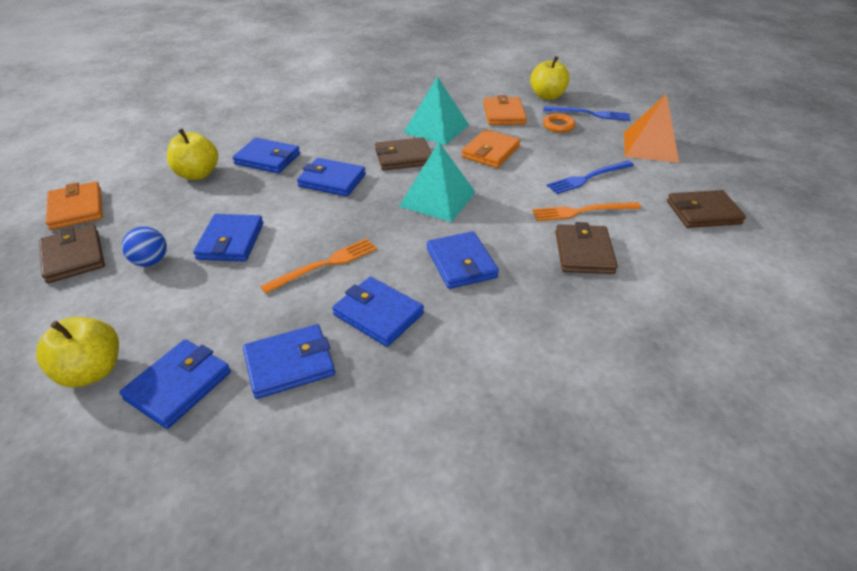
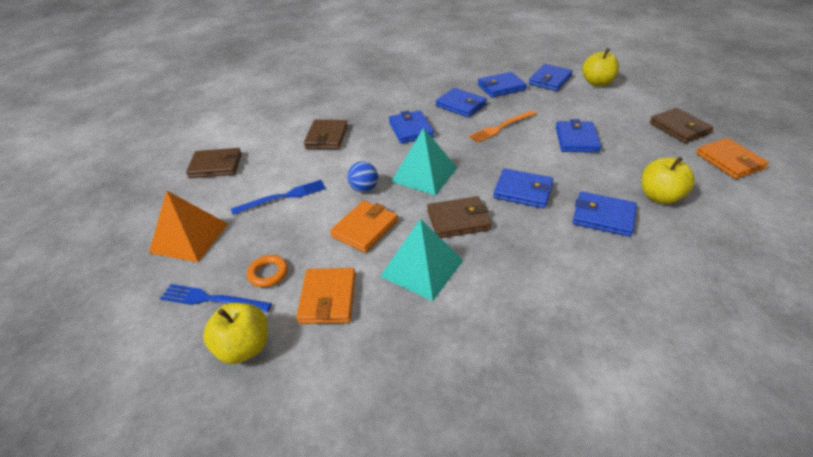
camera: 175 degrees left, 0 degrees up
(151, 261) = (621, 126): blue ball -> blue ball (364, 189)
(582, 211) = (309, 165): orange fork -> none

